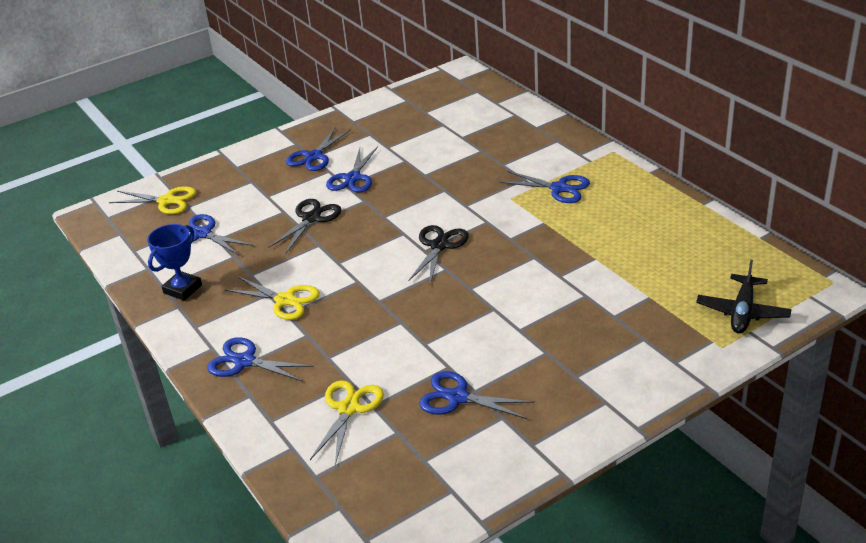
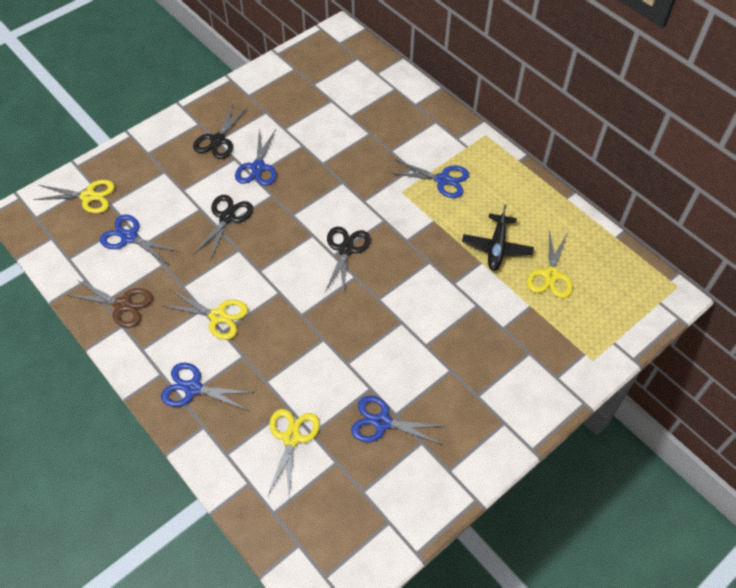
camera: 10 degrees left, 20 degrees up
(183, 289) = (122, 305): blue trophy -> brown scissors
(314, 156) = (218, 140): blue scissors -> black scissors
(677, 270) = (551, 275): none -> yellow scissors
(742, 312) = (607, 321): black plane -> black plane (497, 247)

